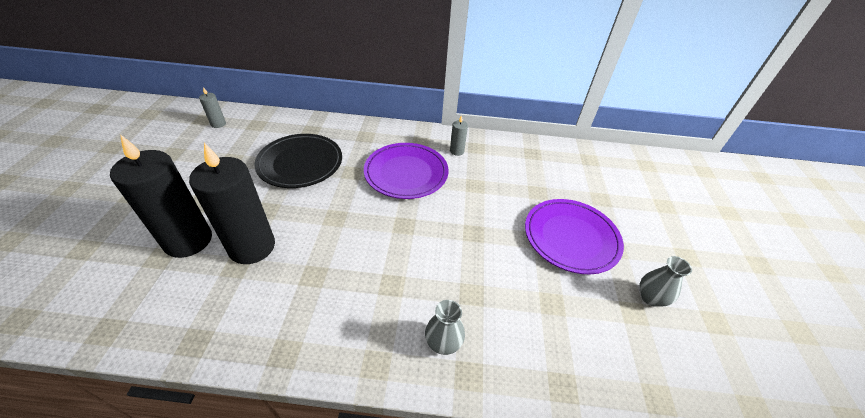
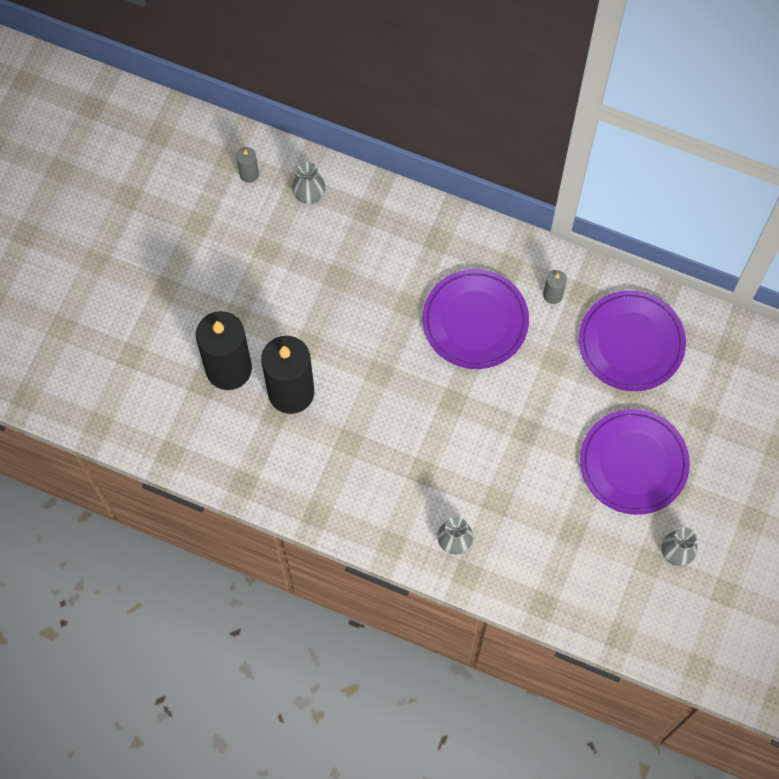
camera: 20 degrees right, 25 degrees up
(265, 128) = (309, 194): none -> grey vase
(300, 163) = (349, 275): black plate -> none
(524, 166) = (631, 343): none -> purple plate

